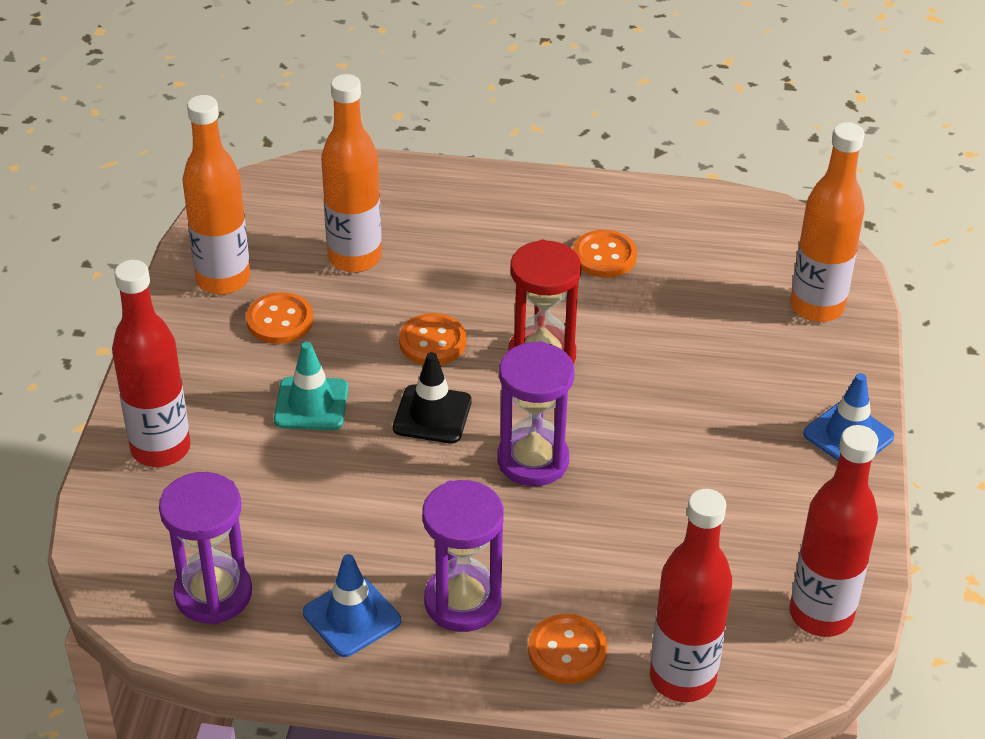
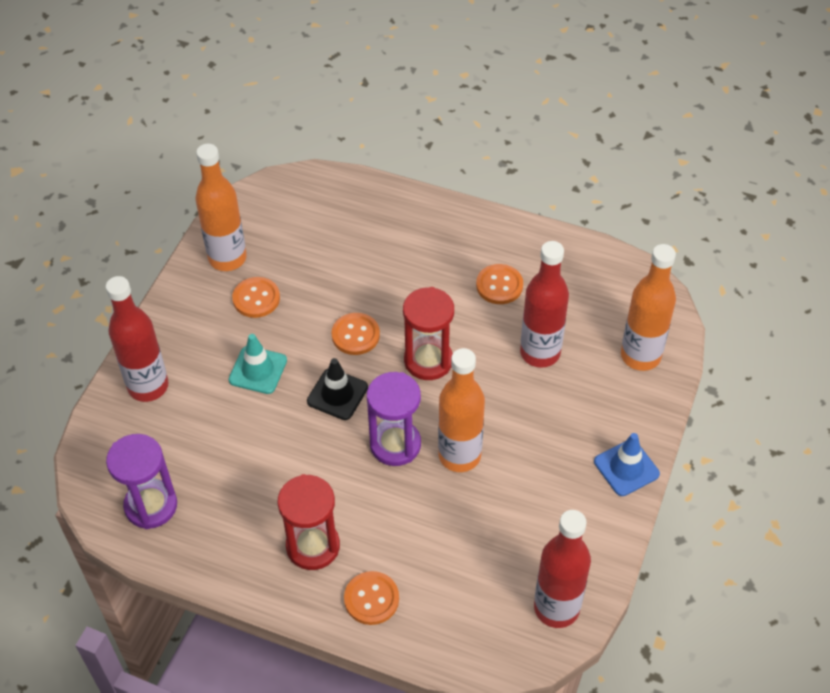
camera: 15 degrees right, 10 degrees up
(352, 617) = (236, 542): blue traffic cone -> none
(354, 258) = (322, 256): orange bottle -> orange bottle (459, 455)
(462, 602) = (313, 546): purple hourglass -> red hourglass
(682, 678) = (443, 637): red bottle -> red bottle (540, 353)

